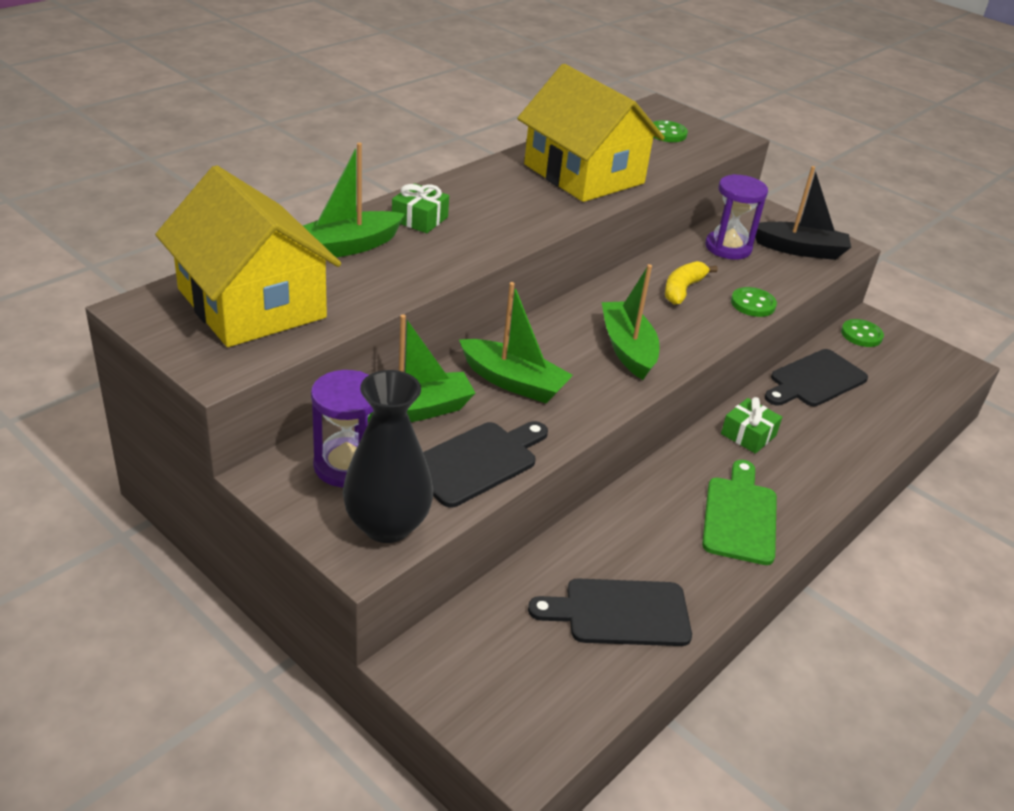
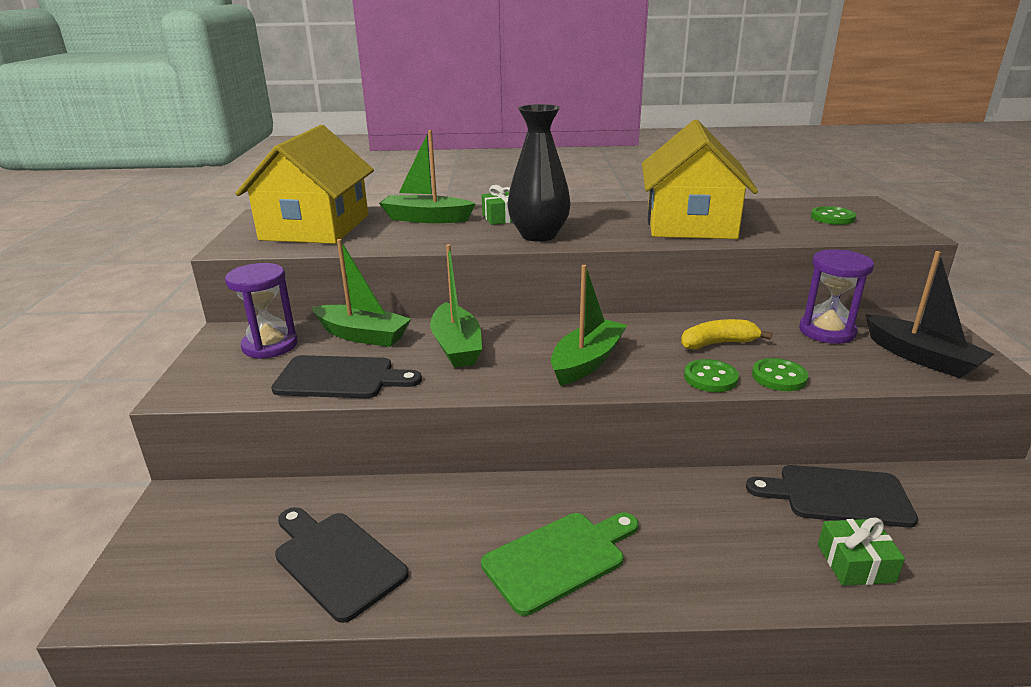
camera: 50 degrees right, 10 degrees down
(387, 525) = (224, 384): black vase -> black vase (538, 235)
(748, 435) = (679, 502): green gift -> green gift (855, 563)
(861, 335) = (973, 485): green button -> green button (710, 378)

